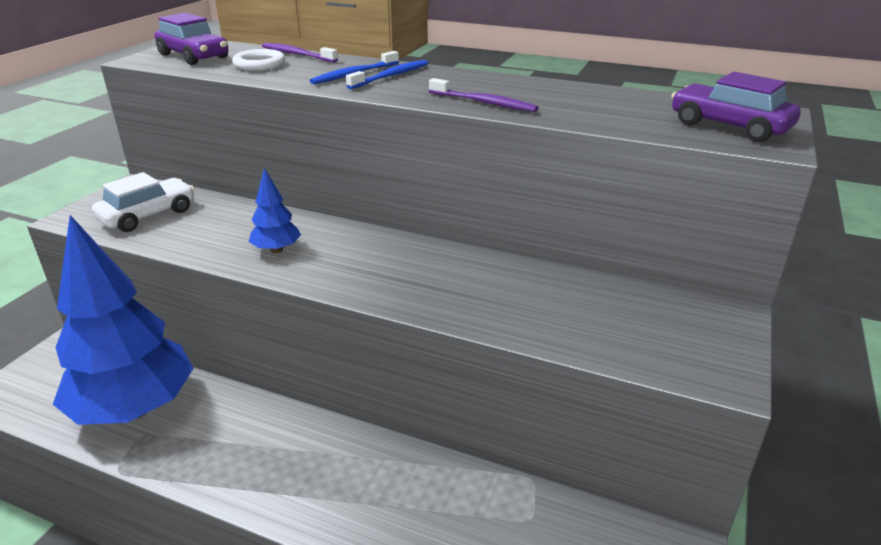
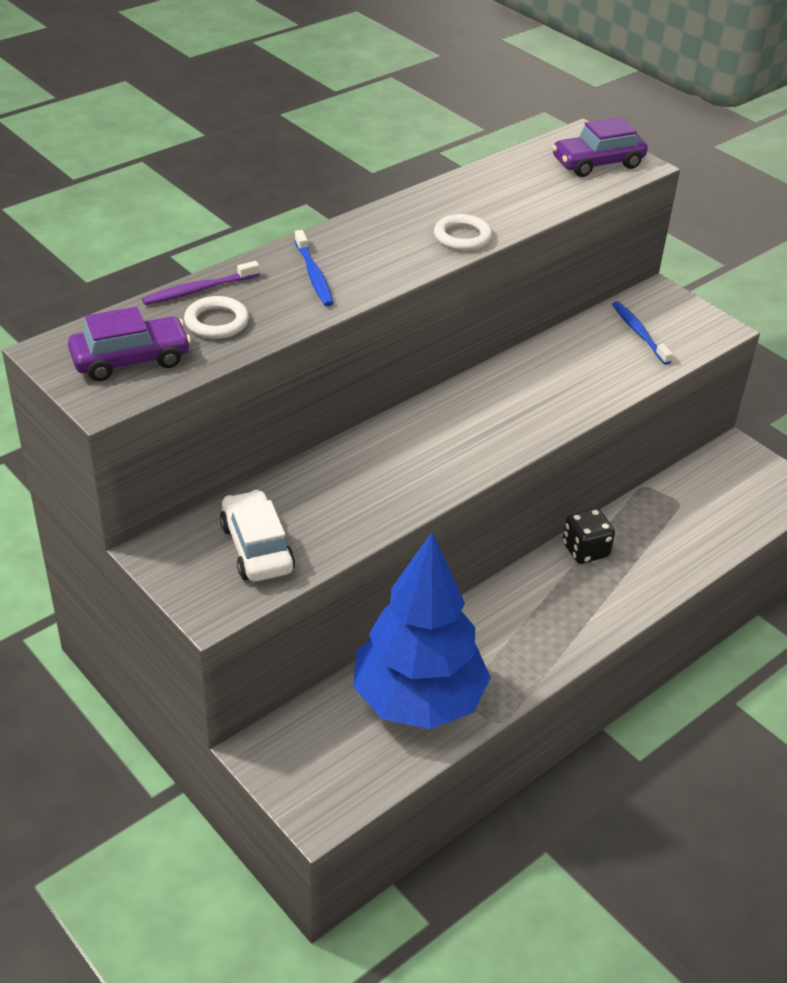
camera: 65 degrees left, 10 degrees up
(277, 250) = (410, 473): blue tree -> none
(390, 76) = (341, 257): blue toothbrush -> blue toothbrush (639, 333)
(391, 460) = (585, 550): none -> black dice
(483, 102) = (462, 237): purple toothbrush -> white ring

